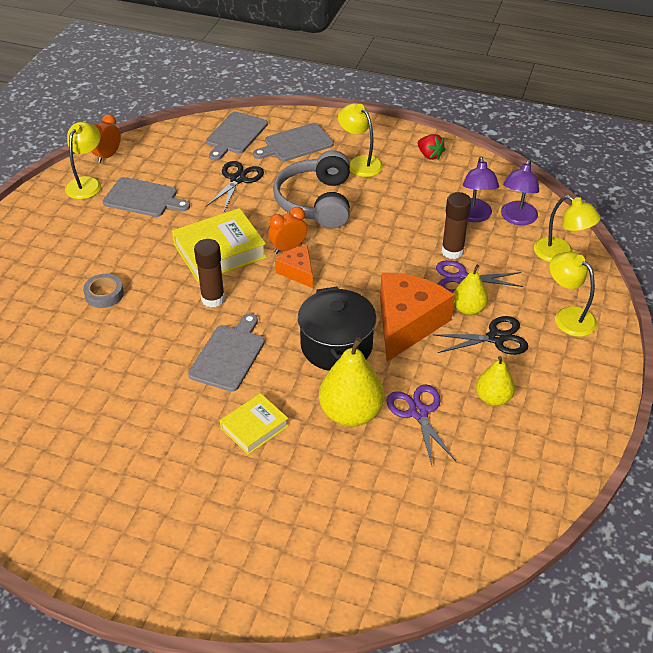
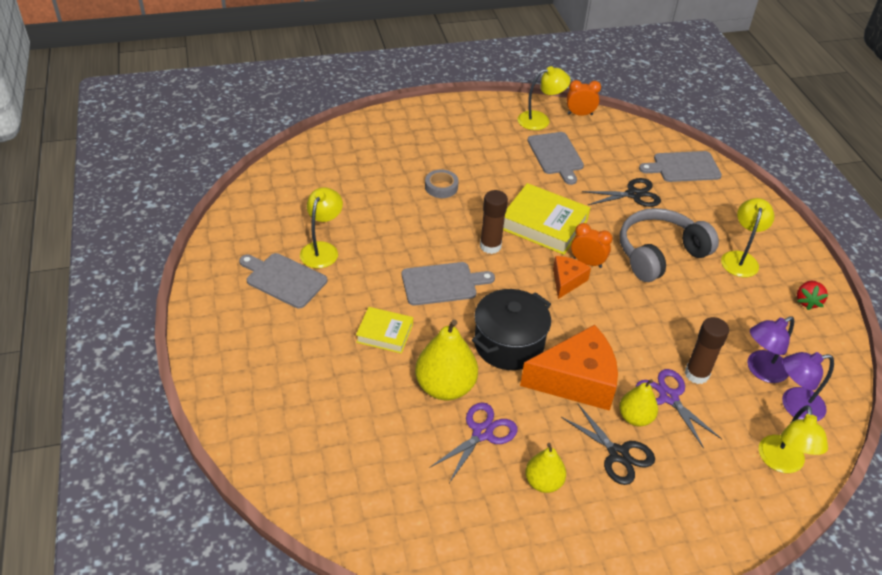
camera: 55 degrees right, 0 degrees up
(296, 143) = (716, 207): grey cutting board -> grey cutting board (284, 279)
(568, 316) = (700, 503): yellow lamp -> yellow lamp (322, 249)

